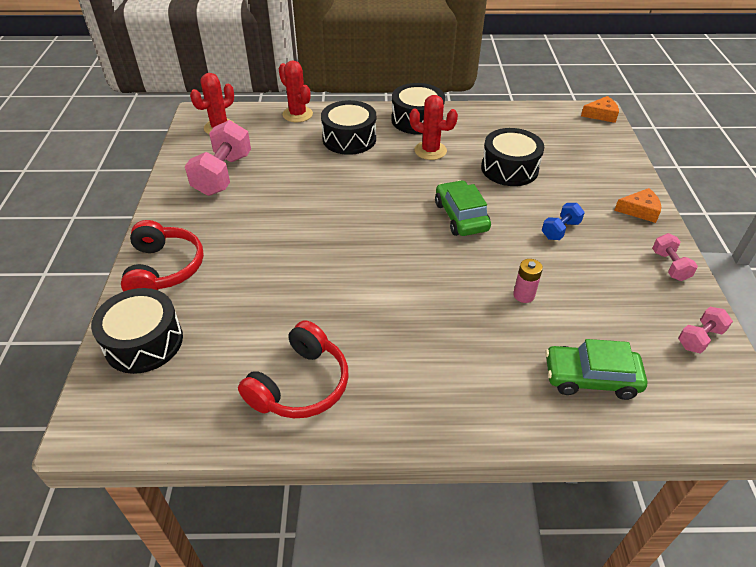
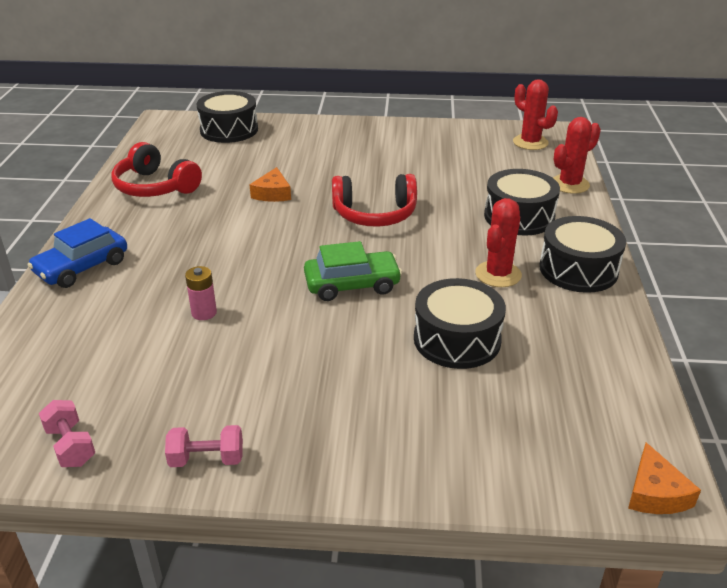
camera: 95 degrees right, 10 degrees down
(164, 269) = (307, 131): red headphones -> red headphones (374, 214)
(223, 174) = (441, 148): pink dumbbell -> none
(481, 406) = (82, 267): none -> blue car
(560, 230) = (309, 363): blue dumbbell -> none
(591, 378) = (70, 339): green car -> none
(640, 210) = (340, 463): orange cheese -> orange cheese (272, 193)

